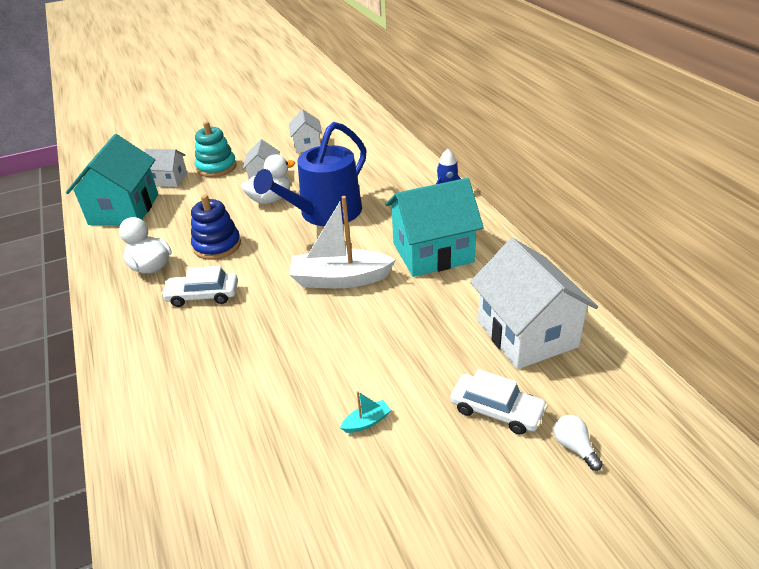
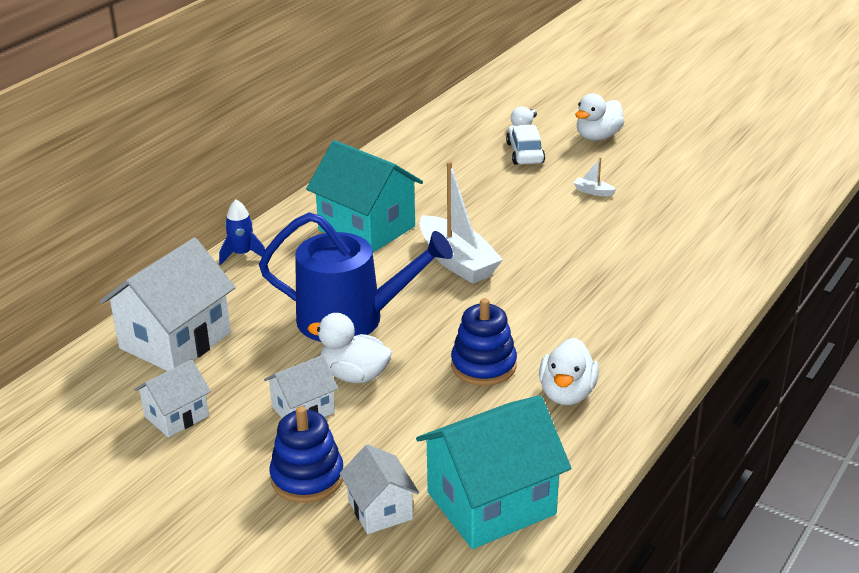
camera: 125 degrees left, 5 degrees down
(203, 295) = (565, 329): white car -> none
(216, 167) = (307, 477): turquoise stacking toy -> blue stacking toy
(367, 422) = (593, 191): turquoise boat -> white boat
(493, 508) = (597, 137): none -> white duck
(527, 334) = (436, 160): white house -> white house (175, 340)

